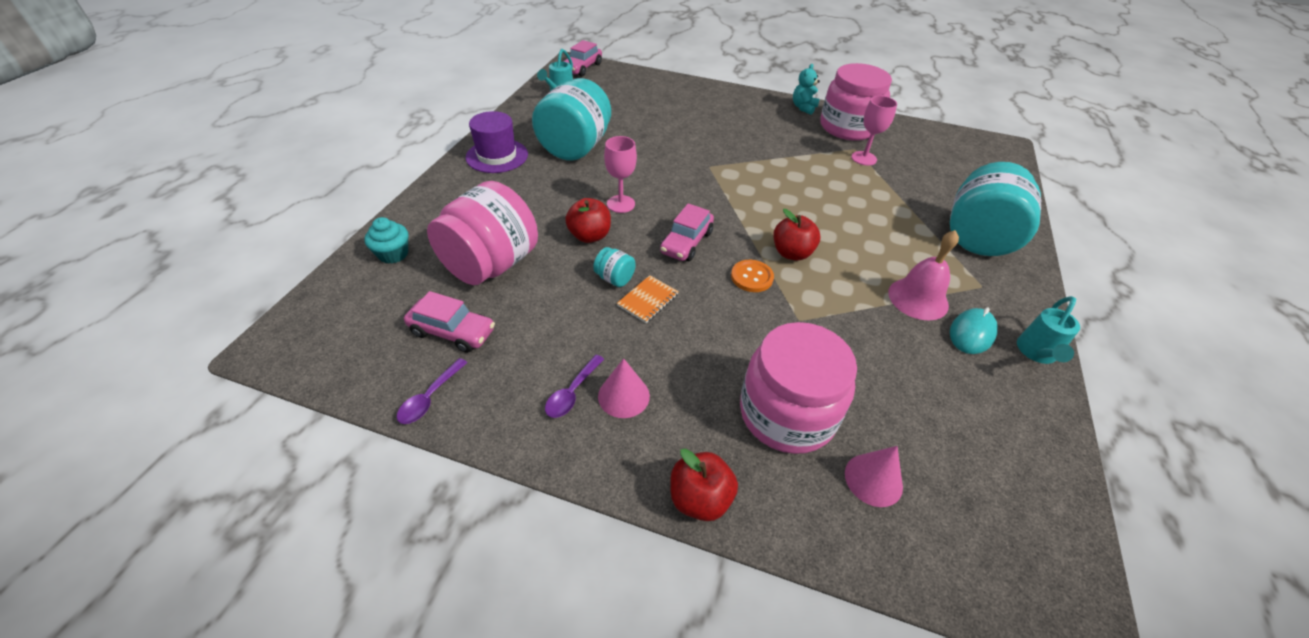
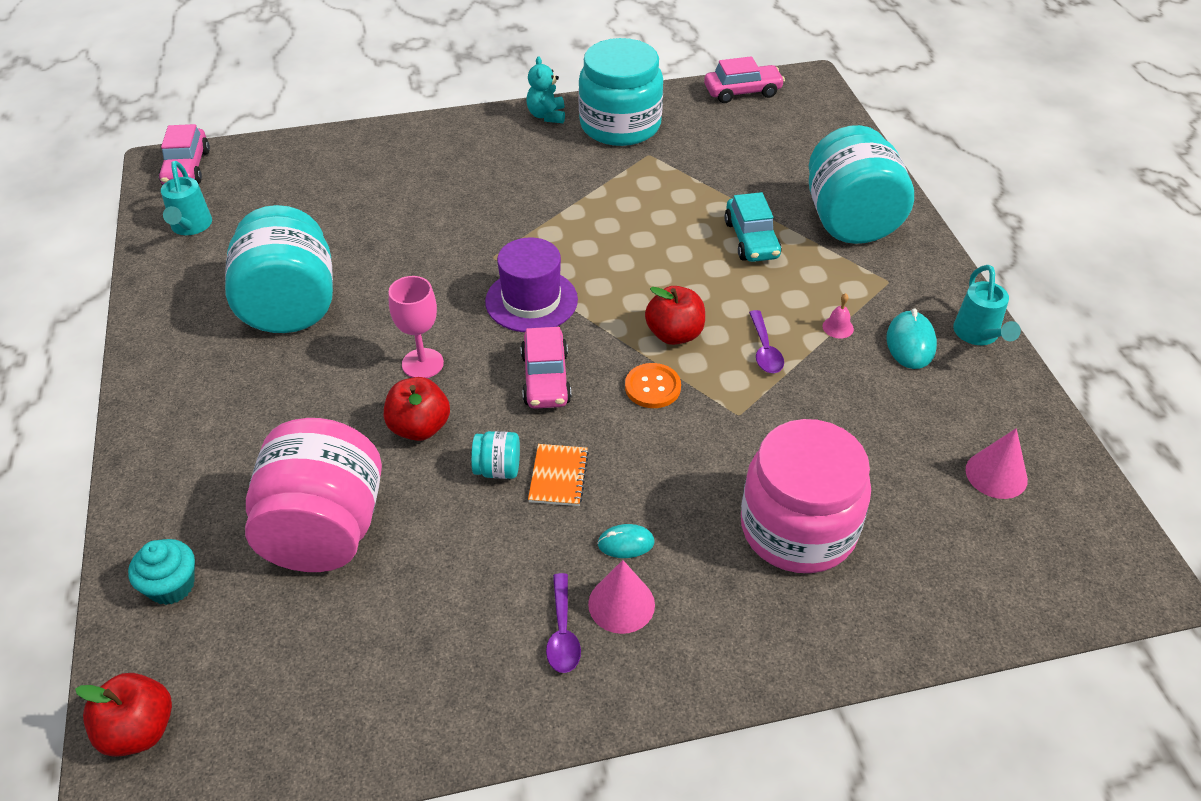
camera: 30 degrees left, 0 degrees up
(430, 398) = (402, 735): purple spoon -> purple spoon (764, 350)
(452, 331) = (355, 642): pink car -> pink car (742, 92)
(497, 156) = (185, 369): purple hat -> purple hat (531, 300)
(657, 360) = (626, 543): none -> turquoise mouse
(700, 498) = (779, 665): red apple -> red apple (139, 730)
(847, 127) = (620, 125): pink jar -> turquoise jar
(864, 158) = (668, 164): pink goblet -> none
(873, 479) = (918, 550): pink cone -> pink cone (996, 474)
(891, 220) = (751, 239): none -> turquoise car
(918, 298) = (838, 327): pink bell -> pink bell, size x0.43

